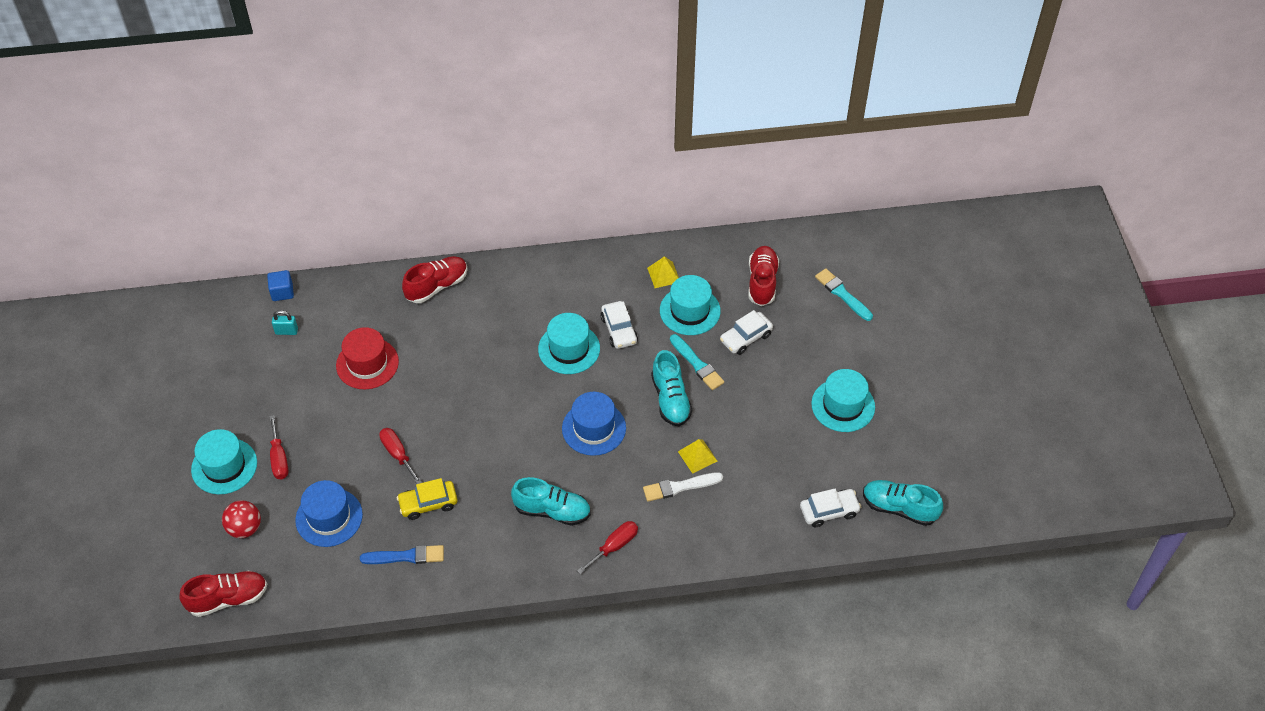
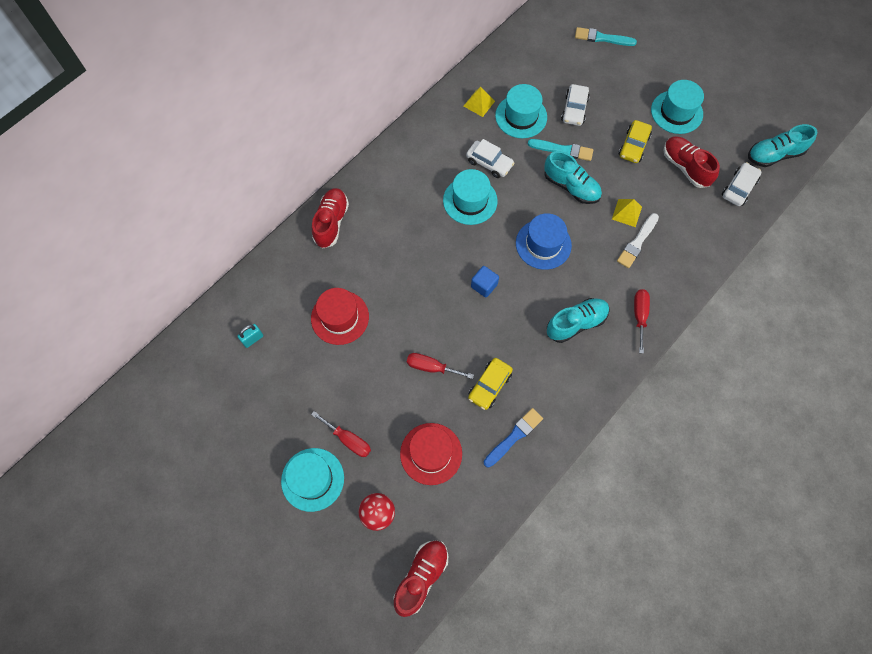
camera: 40 degrees left, 15 degrees up
(282, 292) = (218, 311): blue cube -> blue cube (484, 285)
(329, 517) = (431, 453): blue hat -> red hat
(762, 282) = (546, 64): red shoe -> red shoe (685, 167)
(767, 405) = (633, 146): none -> yellow car

